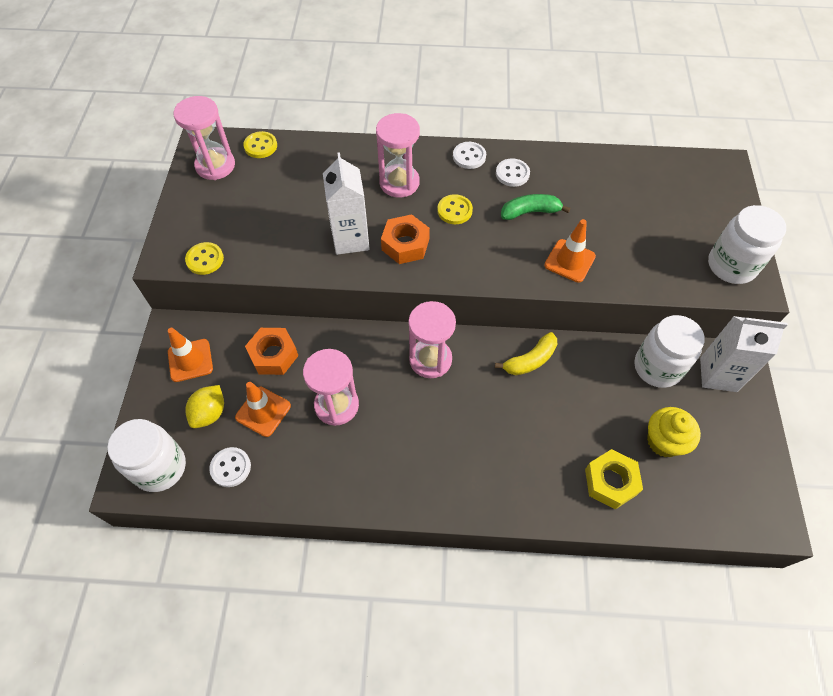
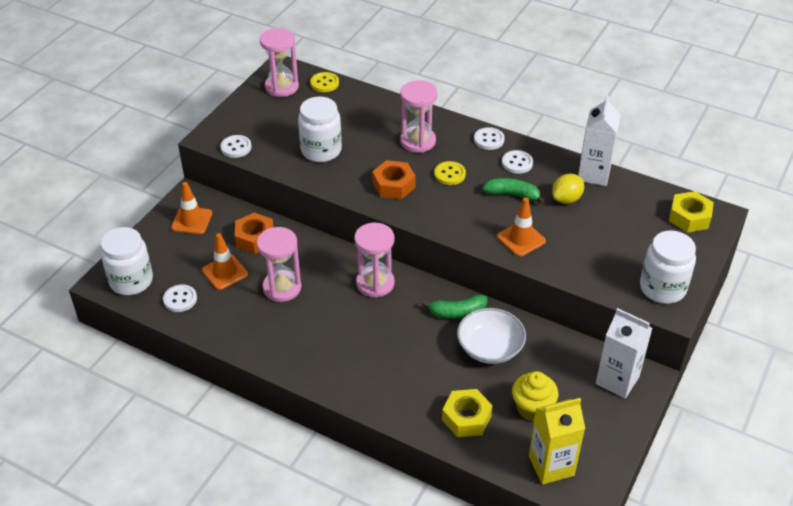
camera: 25 degrees right, 15 degrees down
(205, 259) = (236, 147): yellow button -> white button
(210, 413) = (185, 259): yellow lemon -> yellow lemon (566, 199)
(350, 239) = (353, 168): white carton -> white carton (593, 174)
(530, 360) = (457, 312): yellow banana -> green banana
(584, 388) = (490, 348): none -> white bowl
(657, 367) = (565, 356): white jar -> white jar (321, 150)
(704, 177) = (689, 217): none -> yellow nut
(719, 500) = (551, 466): none -> yellow carton

